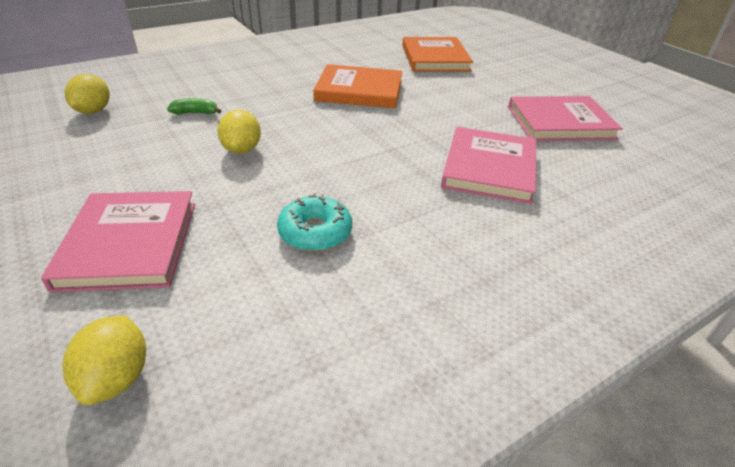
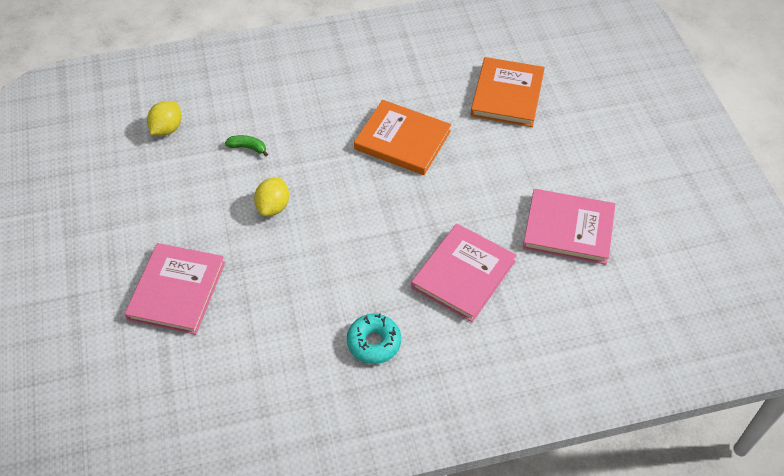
camera: 20 degrees right, 15 degrees up
(117, 378) = (159, 390): yellow lemon -> none
(315, 232) = (299, 310): turquoise donut -> turquoise donut (374, 342)

